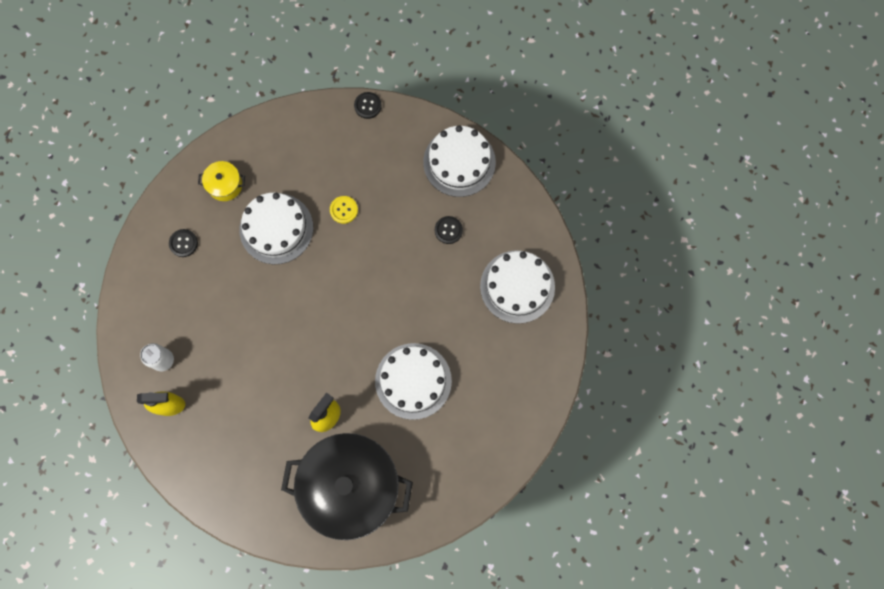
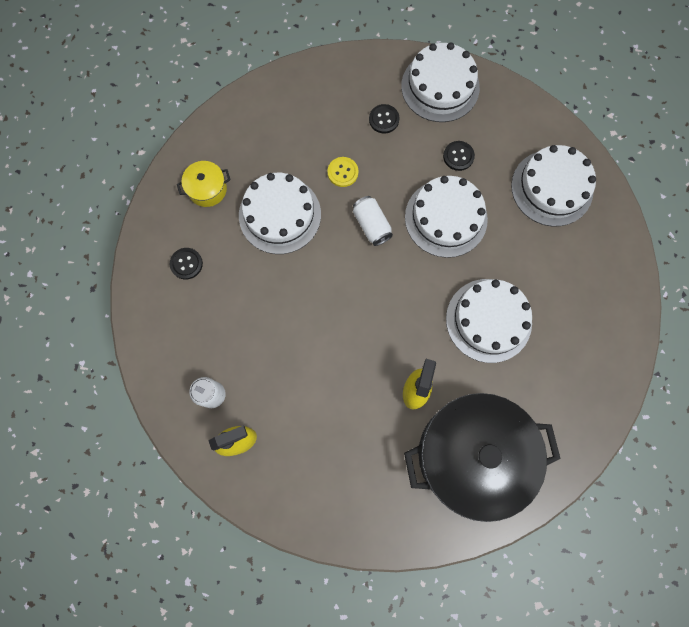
camera: 20 degrees left, 0 degrees up
(349, 264) = (371, 225): none -> white can
(368, 106) = (324, 62): black button -> black button (384, 119)
(414, 280) = (446, 218): none -> white cake

